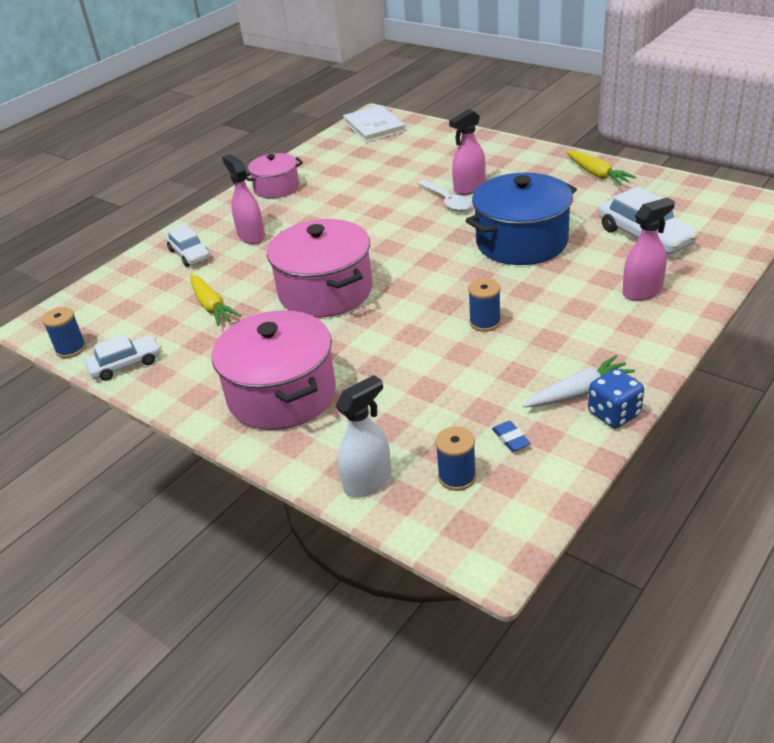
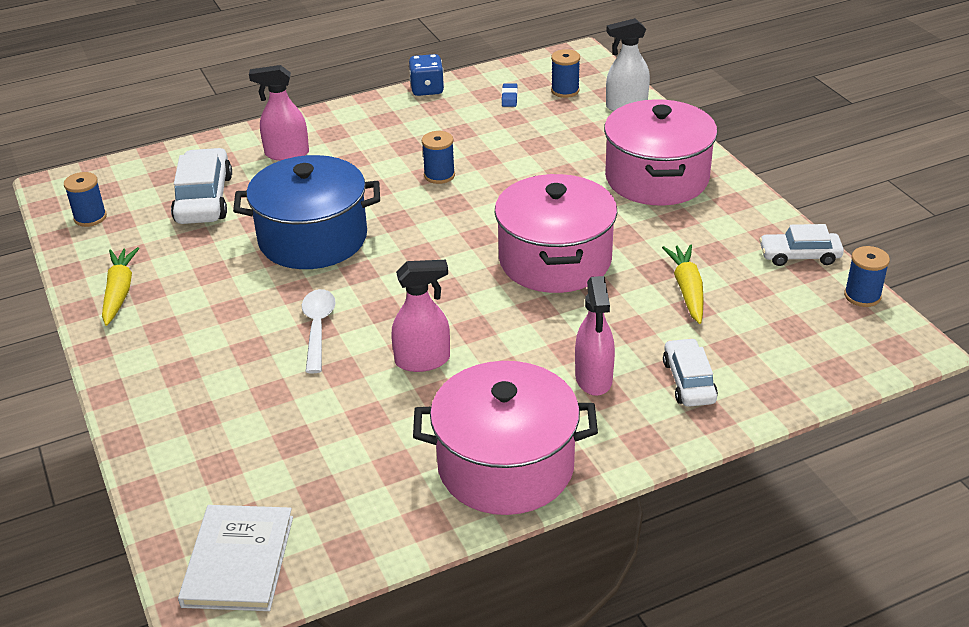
camera: 155 degrees left, 0 degrees up
(276, 188) = (505, 466): pink pot -> pink pot, size x1.71
(469, 188) = (270, 338): pink spray bottle -> pink spray bottle (423, 360)
(578, 392) = (432, 107): white carrot -> none
(699, 198) = (90, 217): none -> blue spool

